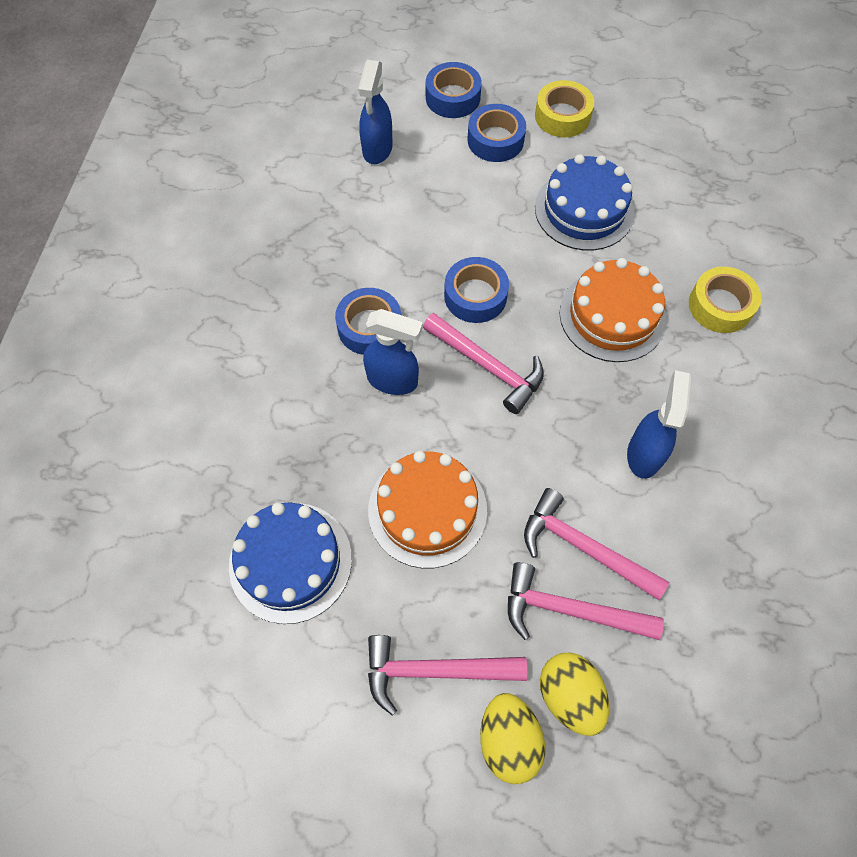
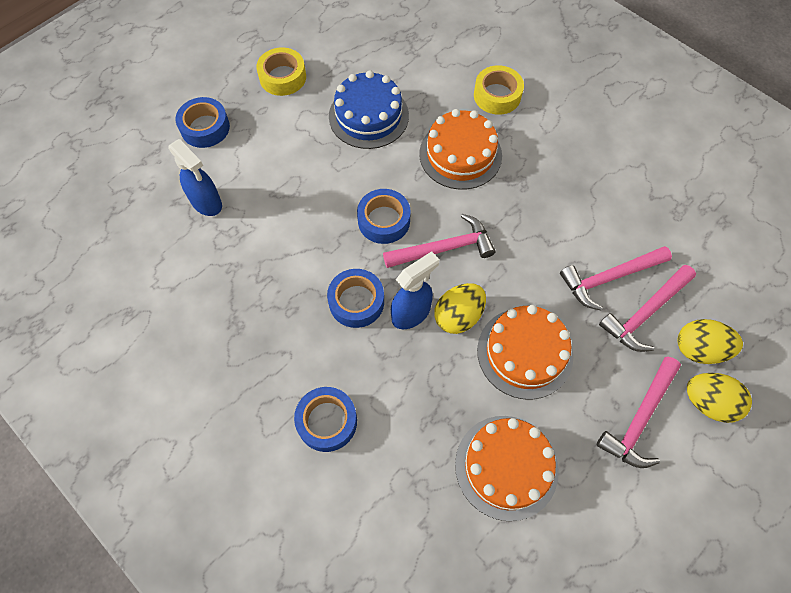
camera: 55 degrees left, 0 degrees up
(290, 562) = (506, 467): blue cake -> orange cake
(421, 424) = (458, 316): none -> yellow egg
(495, 140) = (266, 127): blue tape -> blue tape (327, 421)
(644, 453) = (568, 203): blue spray bottle -> none

